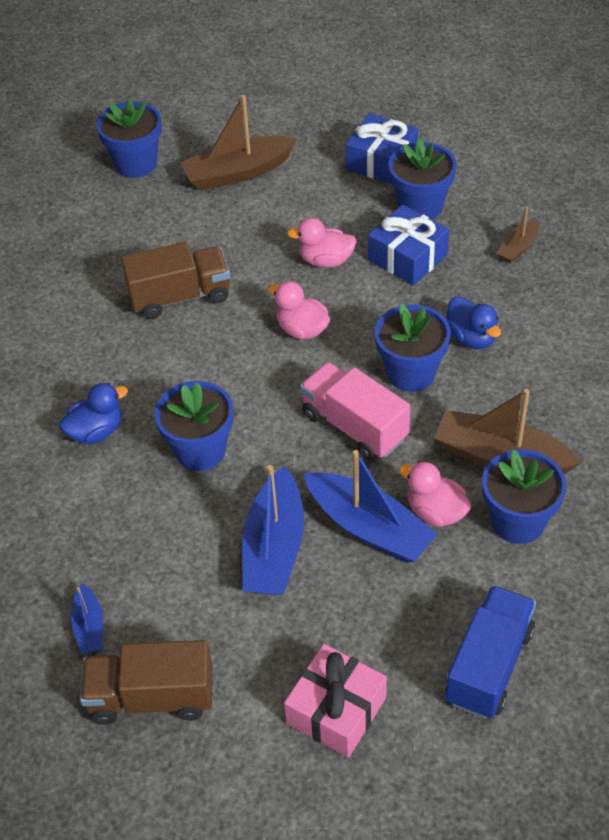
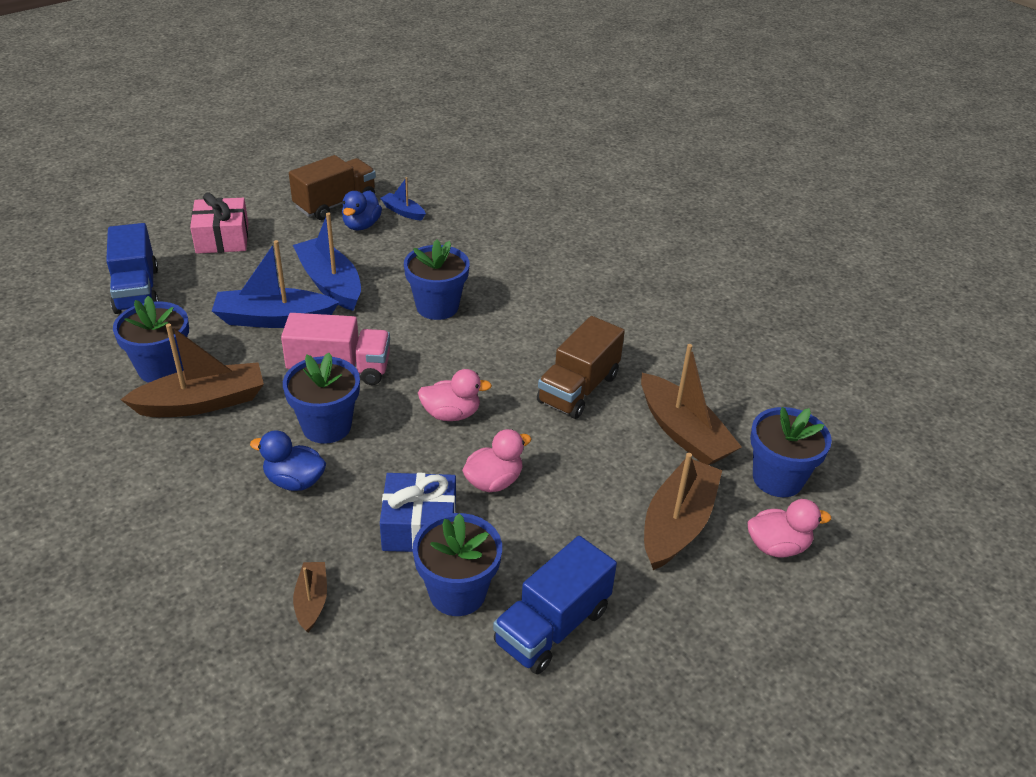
camera: 135 degrees right, 10 degrees down
(96, 431) = (520, 285): blue duck -> blue duck (361, 225)
(151, 223) = (683, 432): none -> brown boat
(381, 162) = (552, 626): blue gift -> blue truck
(435, 512) = (231, 347): pink duck -> pink duck (777, 546)

